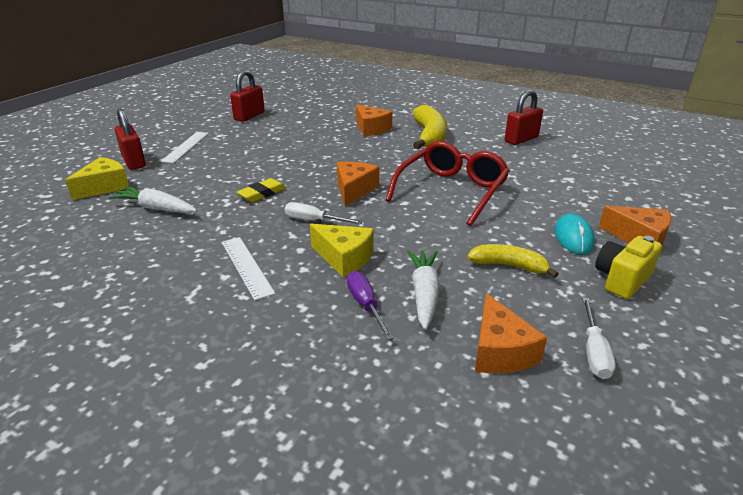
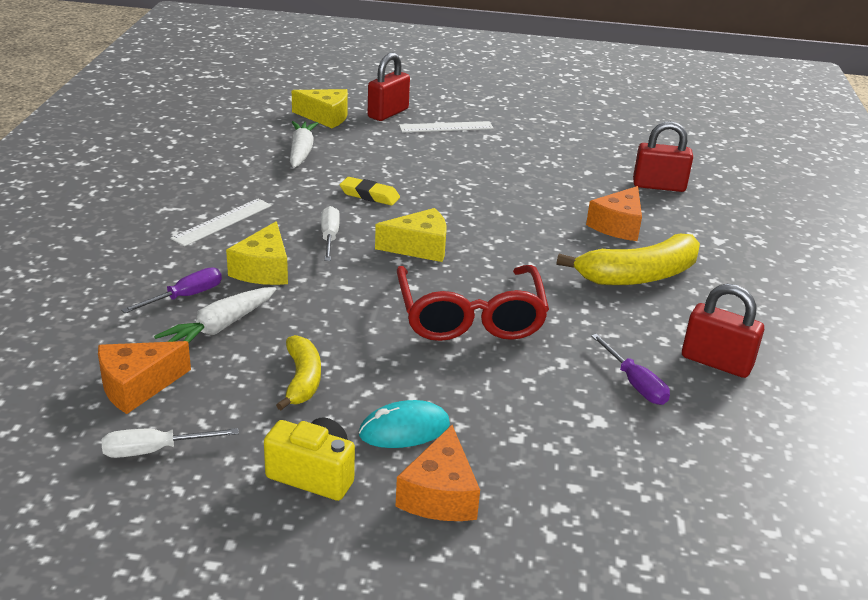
camera: 65 degrees right, 0 degrees up
(249, 116) = (568, 138): red padlock -> red padlock (658, 186)
(354, 190) = (419, 247): orange cheese -> yellow cheese
(424, 293) = (219, 328): white carrot -> white carrot turned 150 degrees clockwise
(451, 191) = (470, 316): red glasses -> red glasses turned 75 degrees clockwise
(536, 162) = (634, 383): none -> purple screwdriver

